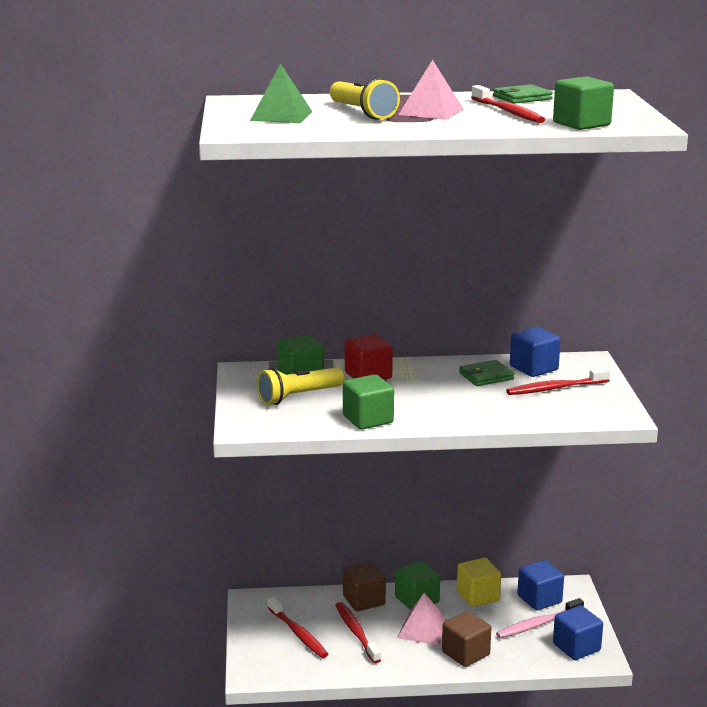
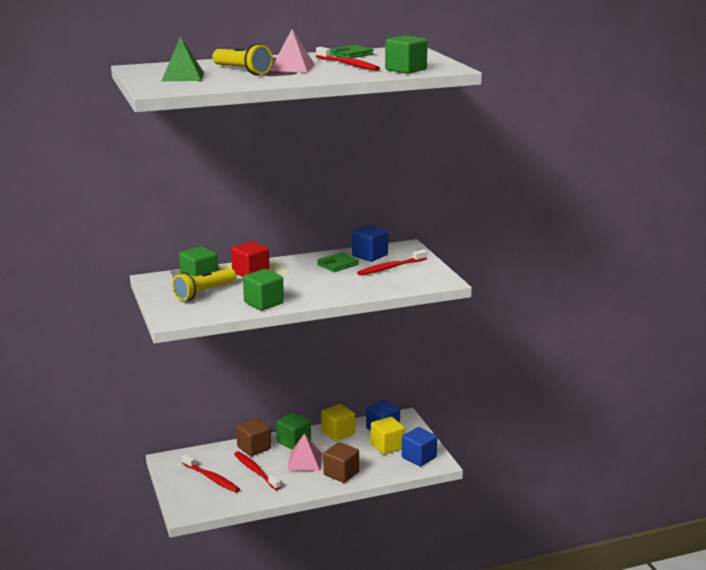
camera: 15 degrees left, 0 degrees up
(538, 624) = (387, 446): pink toothbrush -> yellow cube

